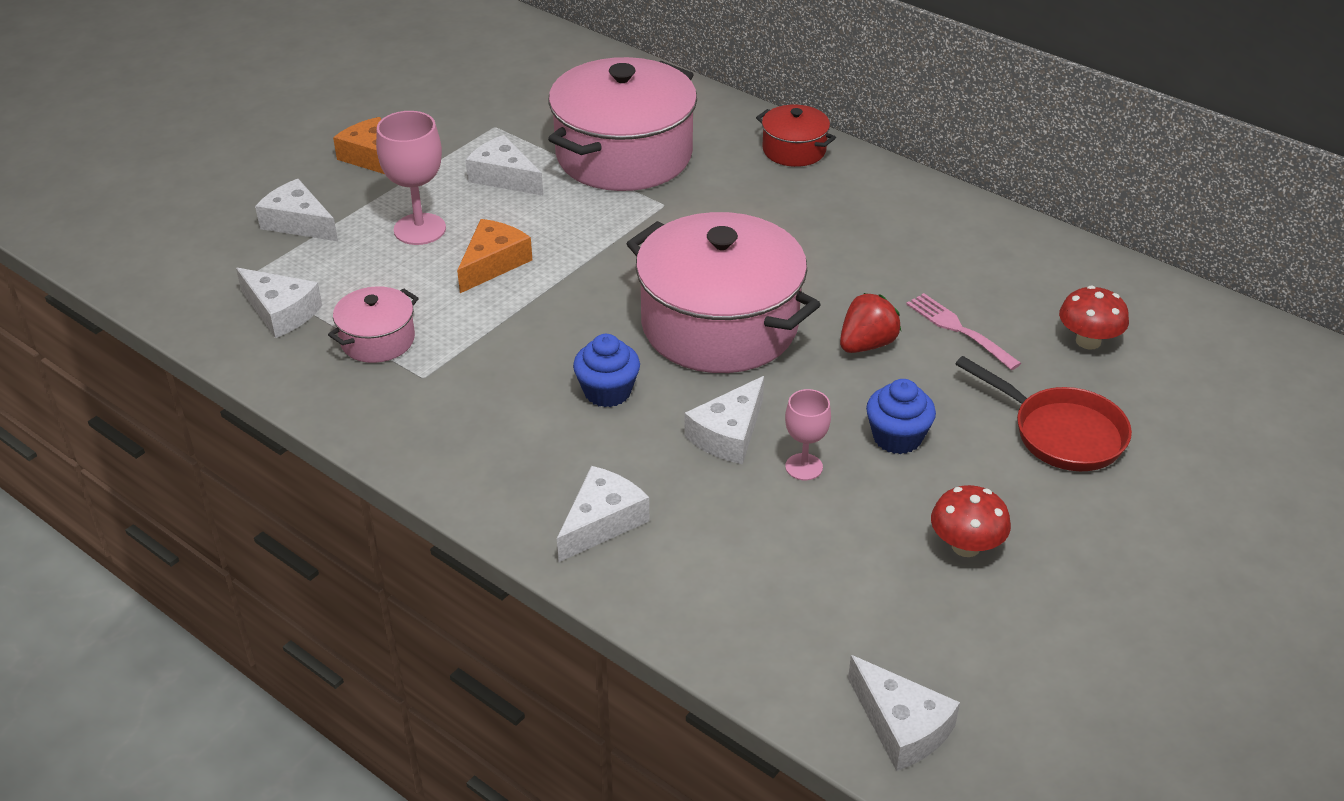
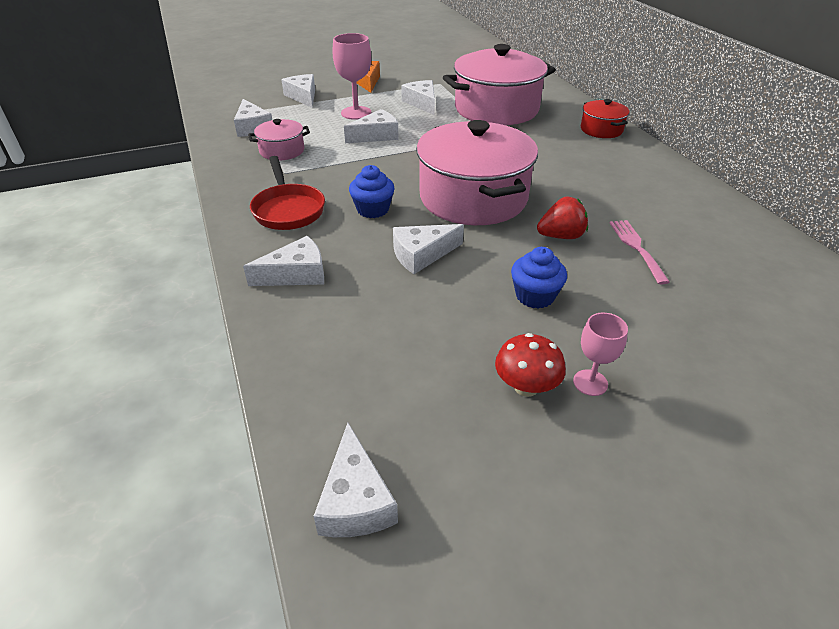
camera: 30 degrees right, 0 degrees up
(493, 263) = (376, 135): orange cheese -> white cheese
(804, 467) = (452, 290): pink goblet -> pink goblet (590, 382)
(1061, 433) = (669, 338): red pan -> red pan (288, 209)
(1088, 341) = (738, 286): red mushroom -> none

